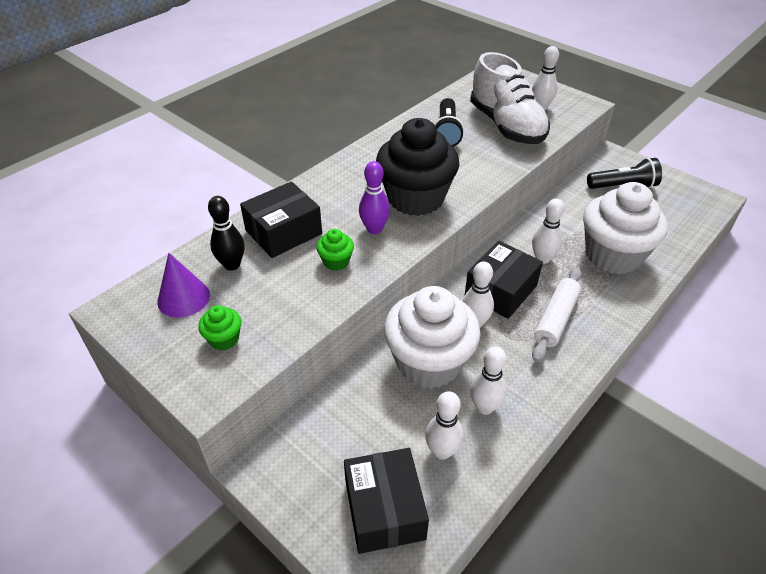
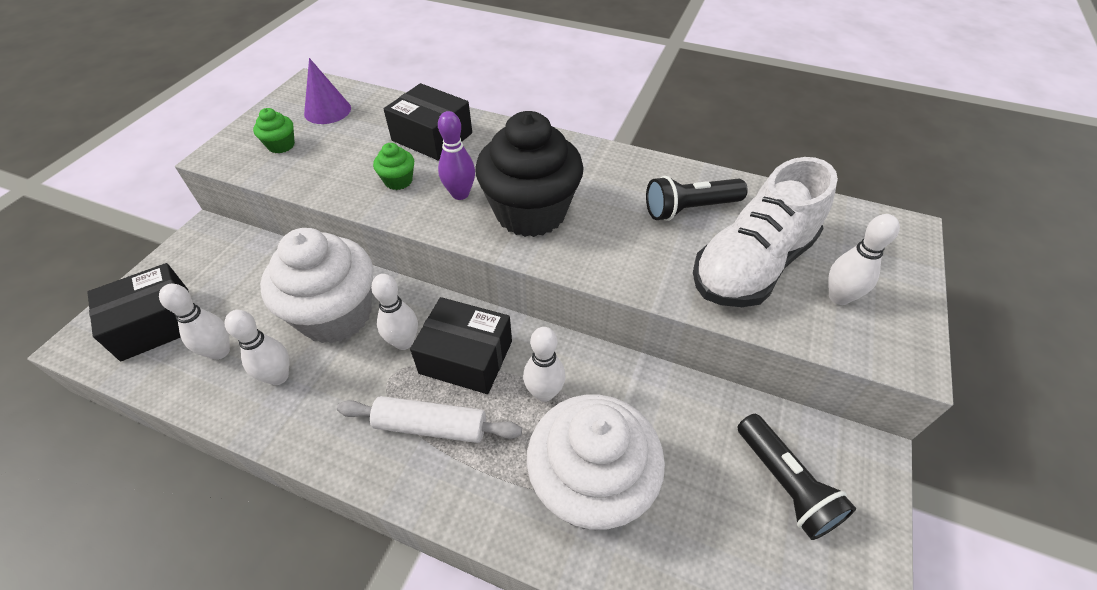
camera: 70 degrees right, 5 degrees up
(232, 265) = (376, 121): black bowling pin -> none

